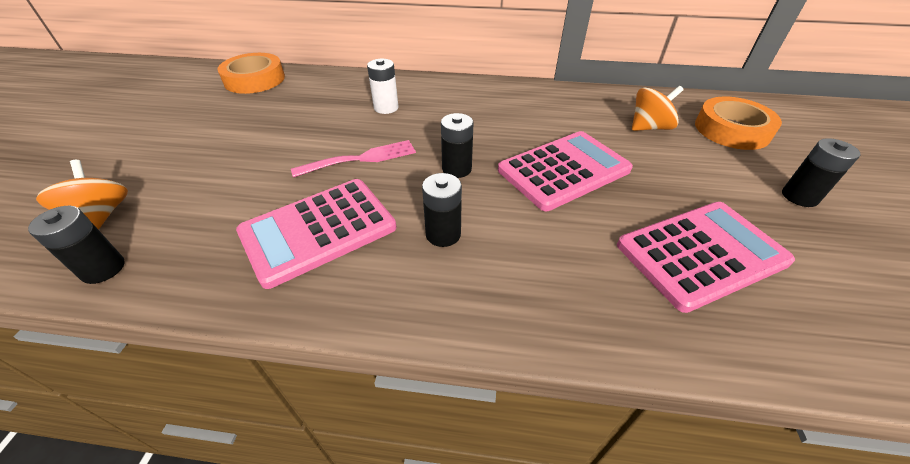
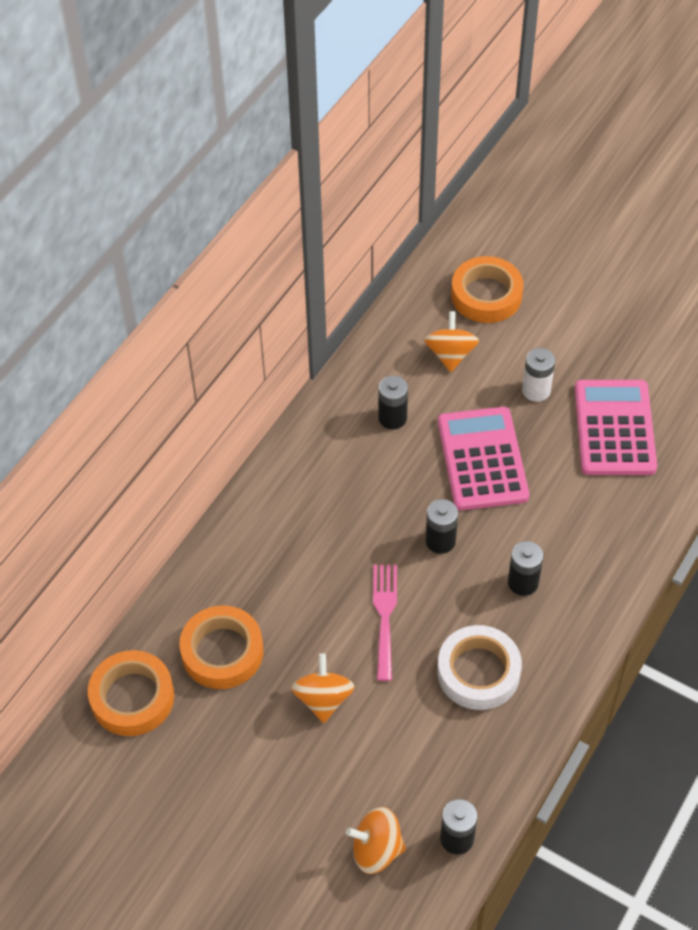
camera: 65 degrees left, 10 degrees up
(267, 149) = (323, 699): none -> orange spinning top
(300, 100) = (222, 652): none -> orange tape
(318, 230) = (478, 672): pink calculator -> white tape
(386, 108) = (291, 567): white battery -> white battery (536, 390)
(799, 196) = (588, 322): black battery -> black battery (392, 418)

